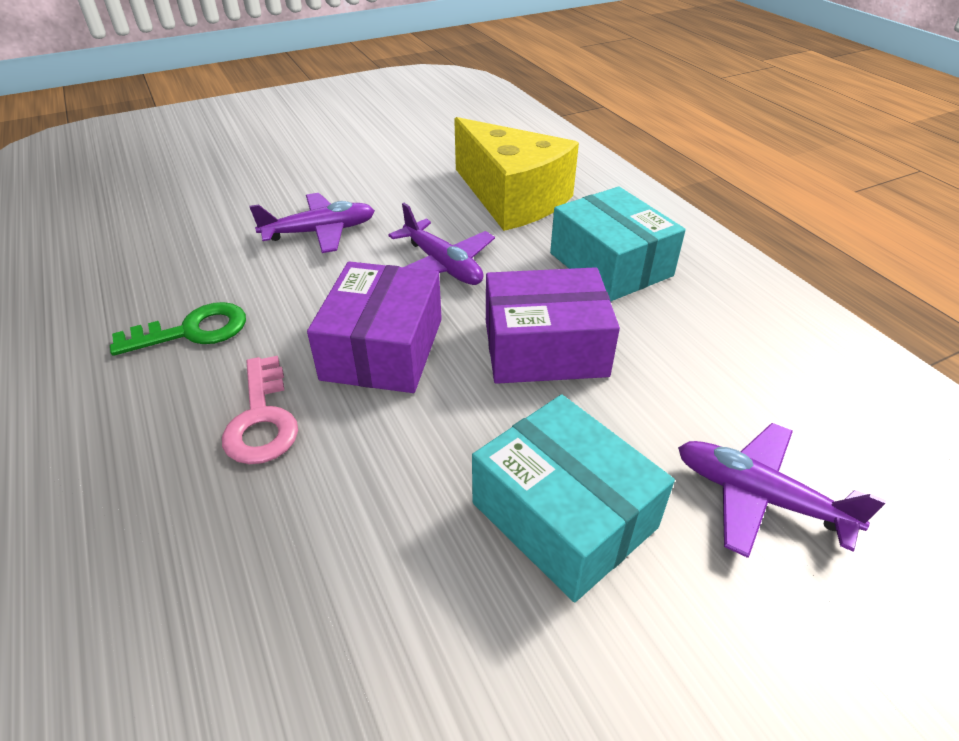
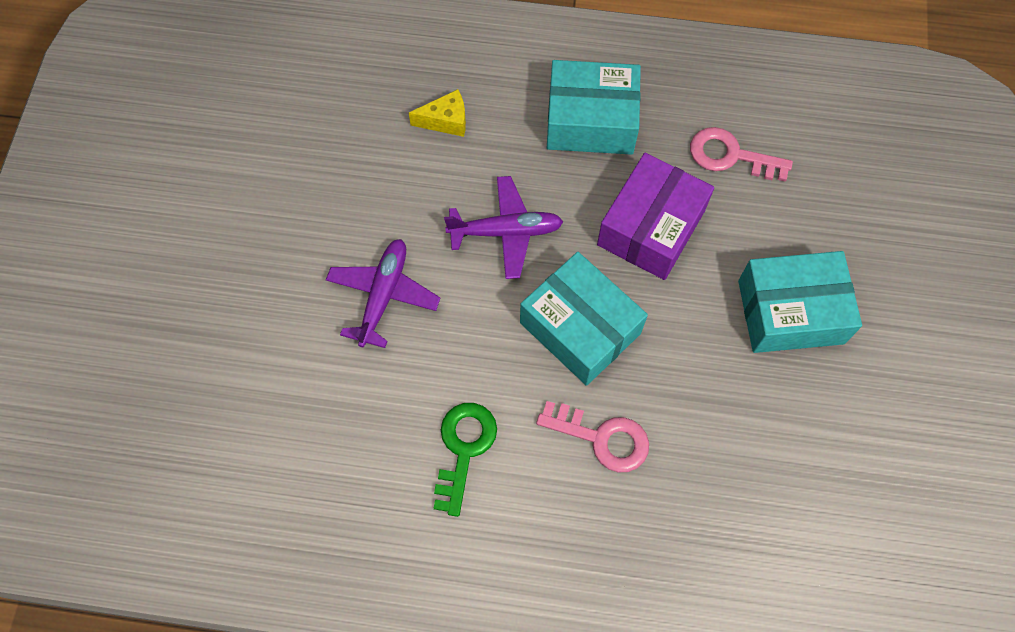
camera: 55 degrees left, 25 degrees up
(383, 348) = (580, 328): purple box -> turquoise box
(512, 198) = (446, 121): yellow cheese -> yellow cheese, size x0.40
(698, 368) = (731, 156): none -> pink key
(758, 497) = (839, 209): purple plane -> none

